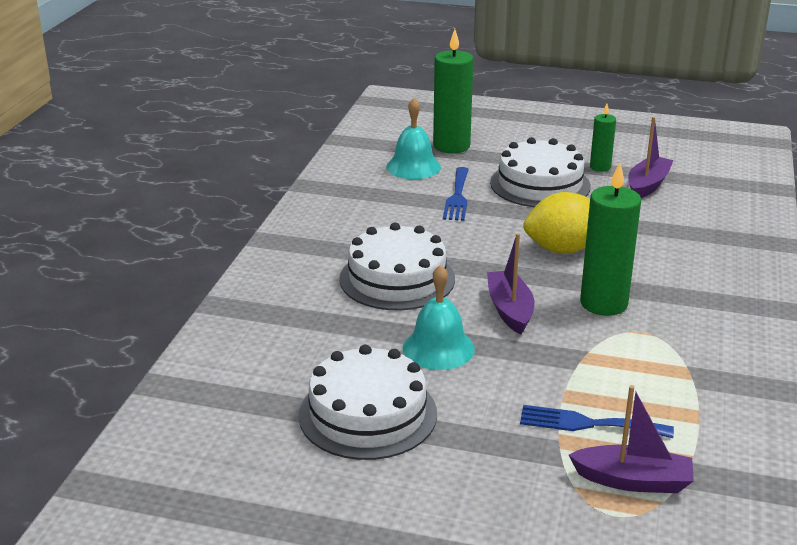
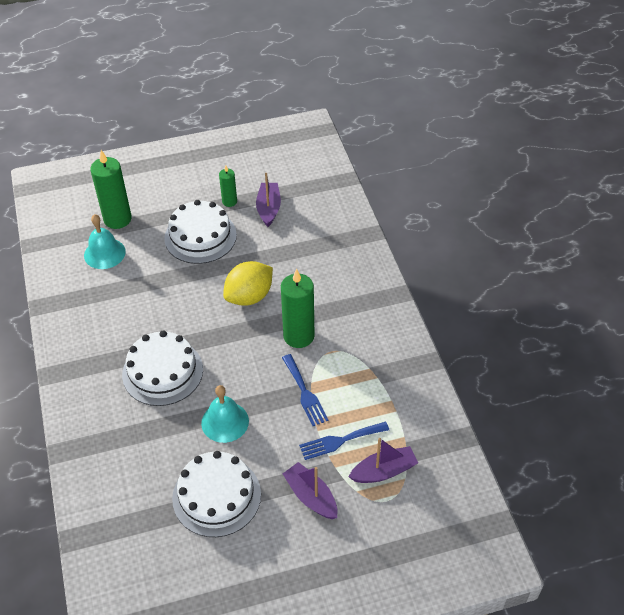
camera: 30 degrees left, 20 degrees up
(457, 197) = (153, 273): blue fork -> blue fork (304, 393)
(510, 310) = (248, 368): purple boat -> purple boat (311, 496)

